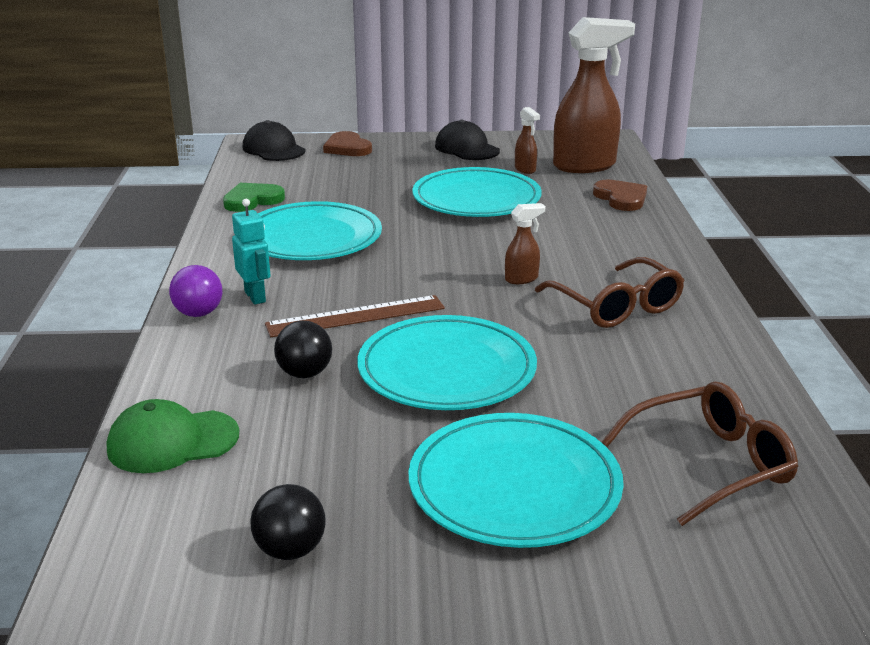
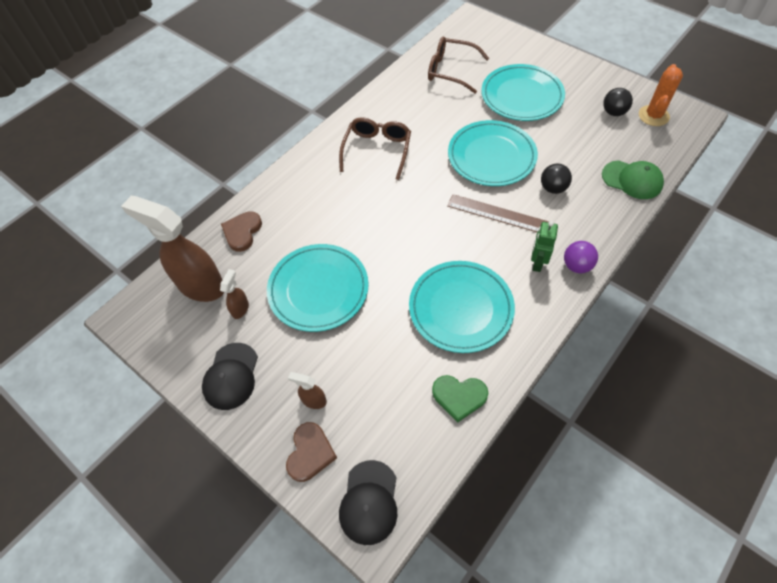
camera: 135 degrees left, 30 degrees up
(189, 589) = (653, 116): none -> orange cactus
(255, 297) = (537, 263): turquoise robot -> green robot
(522, 279) = (392, 194): brown spray bottle -> brown spray bottle (313, 400)

